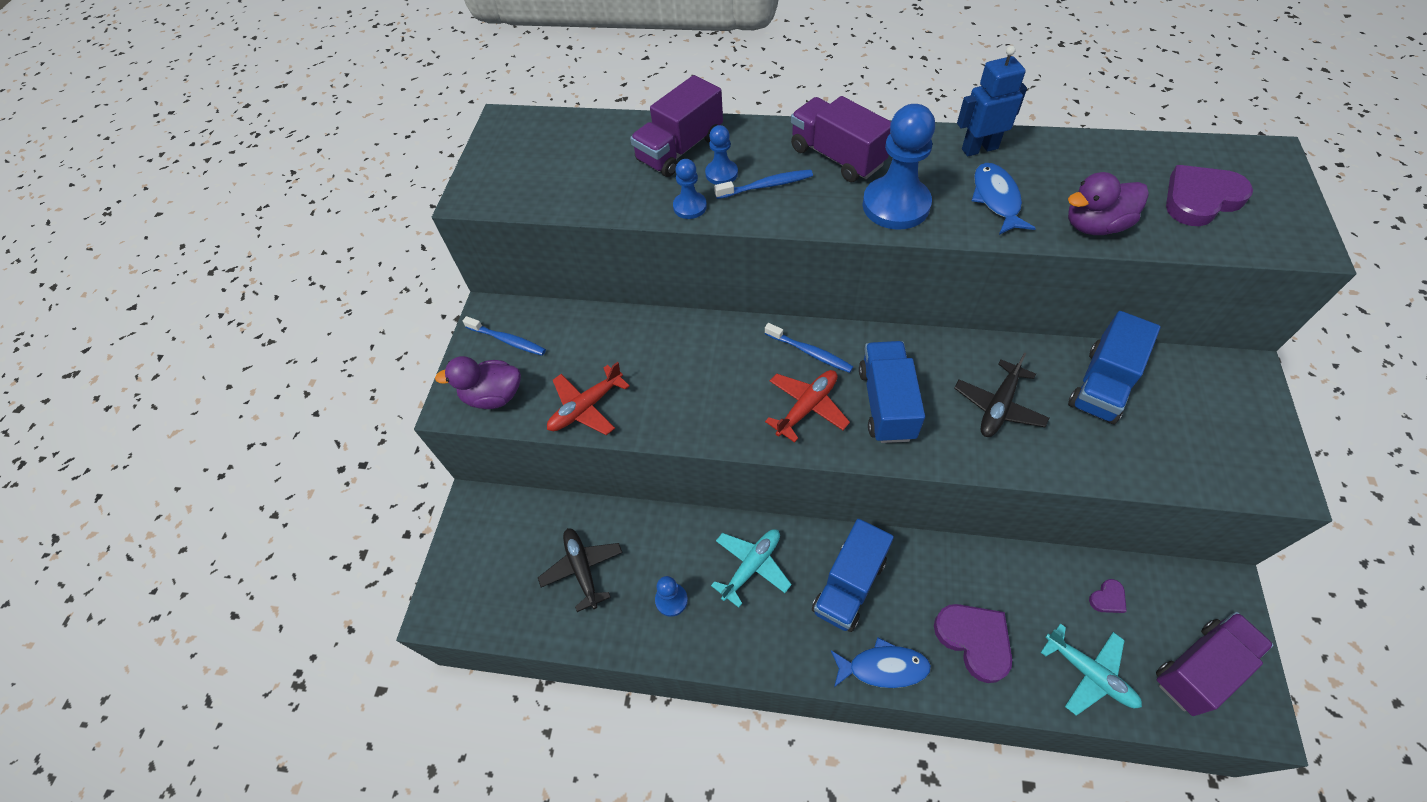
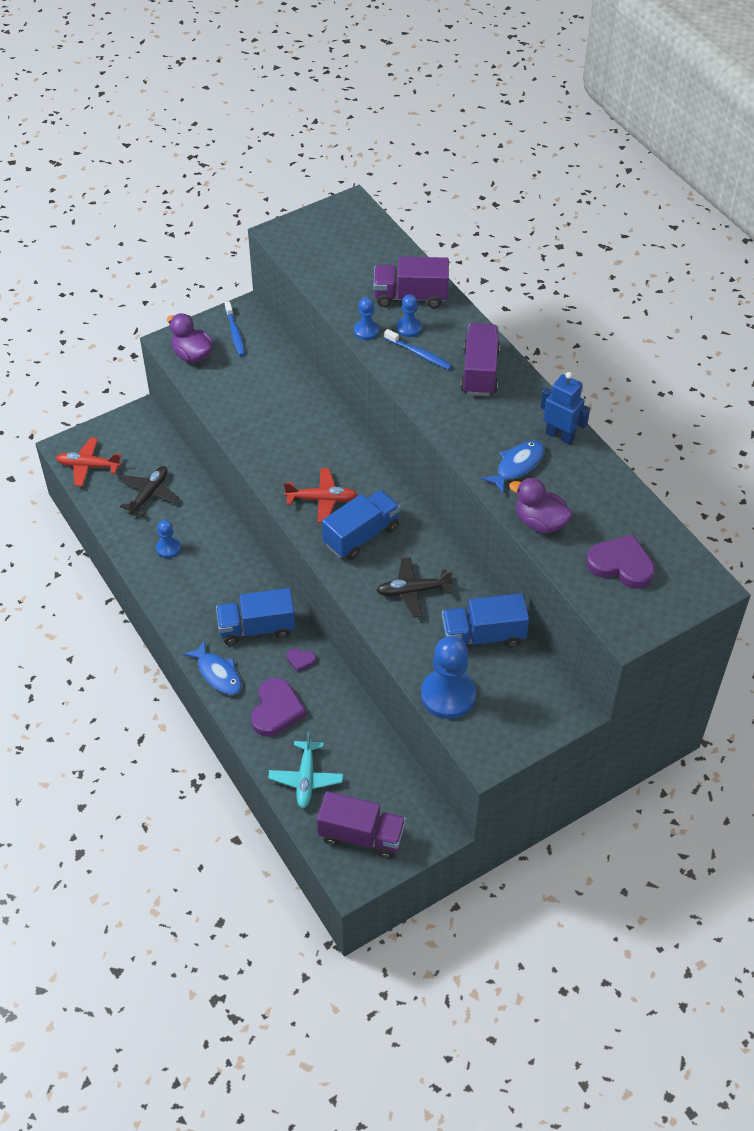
camera: 45 degrees right, 5 degrees down
(586, 407) = (224, 400): red plane -> red plane (88, 466)
(752, 566) = (225, 573): turquoise plane -> none
(809, 352) = (365, 477): blue toothbrush -> none
(896, 205) = (463, 421): blue pawn -> blue pawn (448, 695)
(1107, 598) = (370, 766): purple heart -> purple heart (300, 660)

